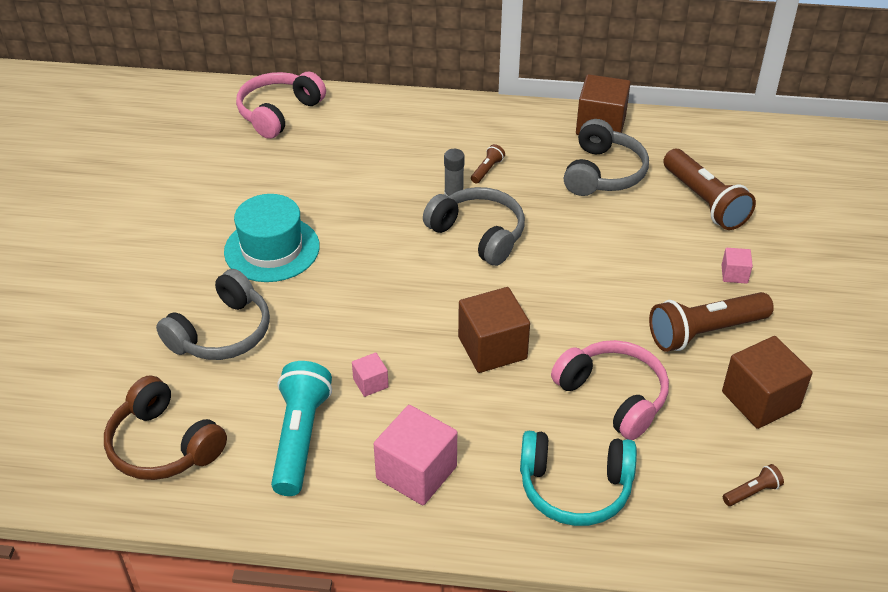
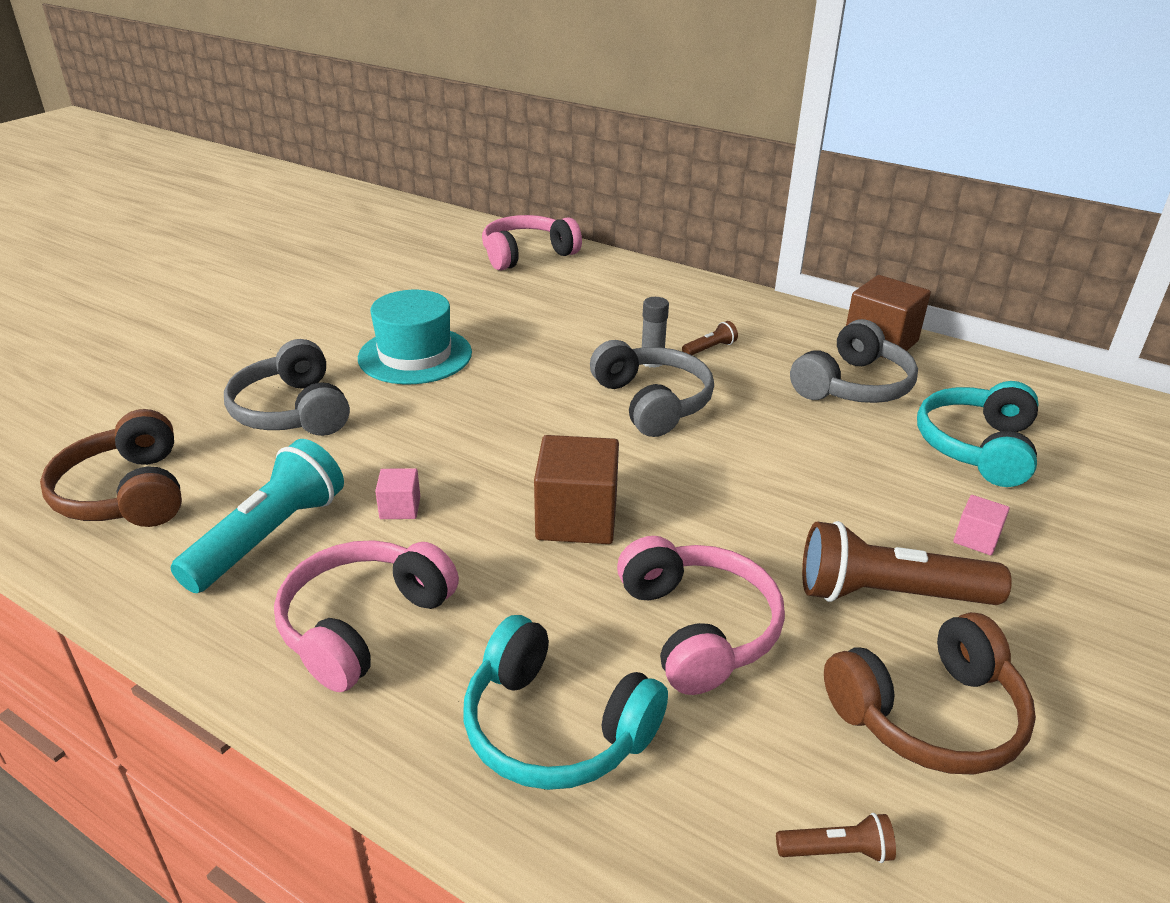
camera: 25 degrees right, 10 degrees down
(222, 333) = (293, 411): grey headphones -> grey headphones turned 90 degrees clockwise
(416, 472) = (363, 624): pink cube -> pink headphones
(704, 201) = (977, 447): brown flashlight -> turquoise headphones
(760, 400) = (929, 715): brown cube -> brown headphones

